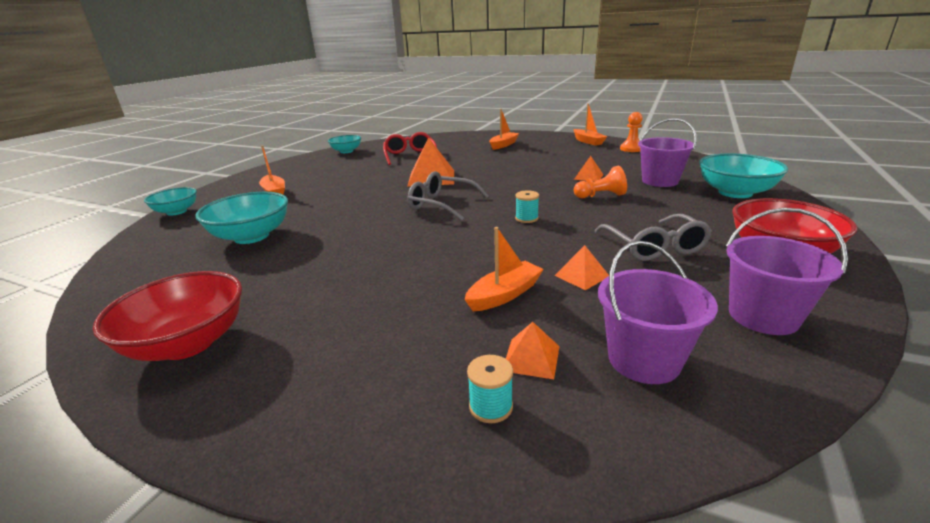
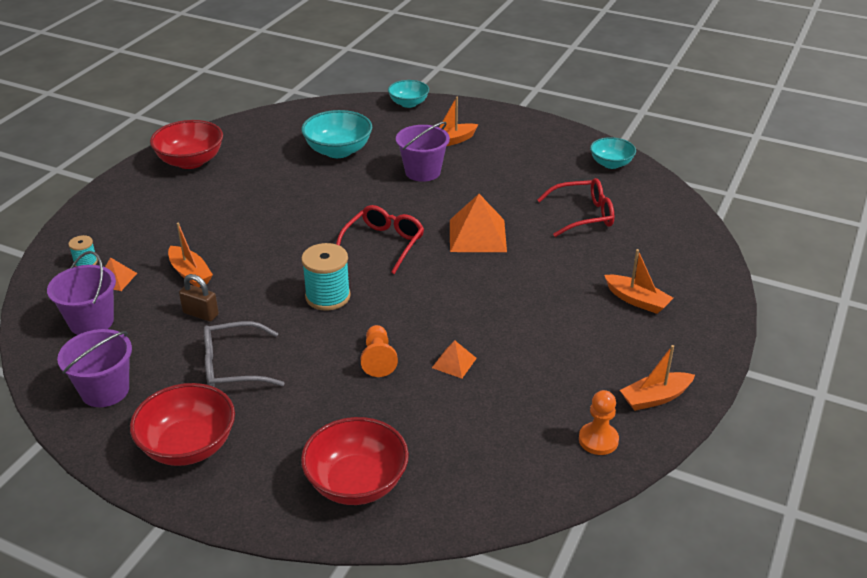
camera: 90 degrees right, 10 degrees up
(441, 204) = (383, 244): grey glasses -> red glasses
(526, 218) = (328, 296): turquoise spool -> turquoise spool, size x1.87
(581, 275) = (201, 314): orange pyramid -> brown padlock
(660, 181) = (420, 425): purple bucket -> purple bucket (422, 172)
(735, 192) = (356, 483): turquoise bowl -> red bowl

